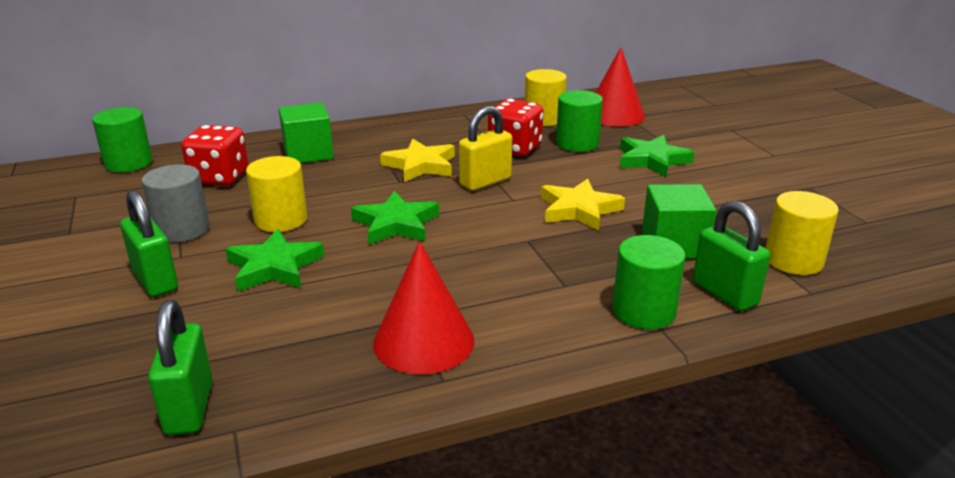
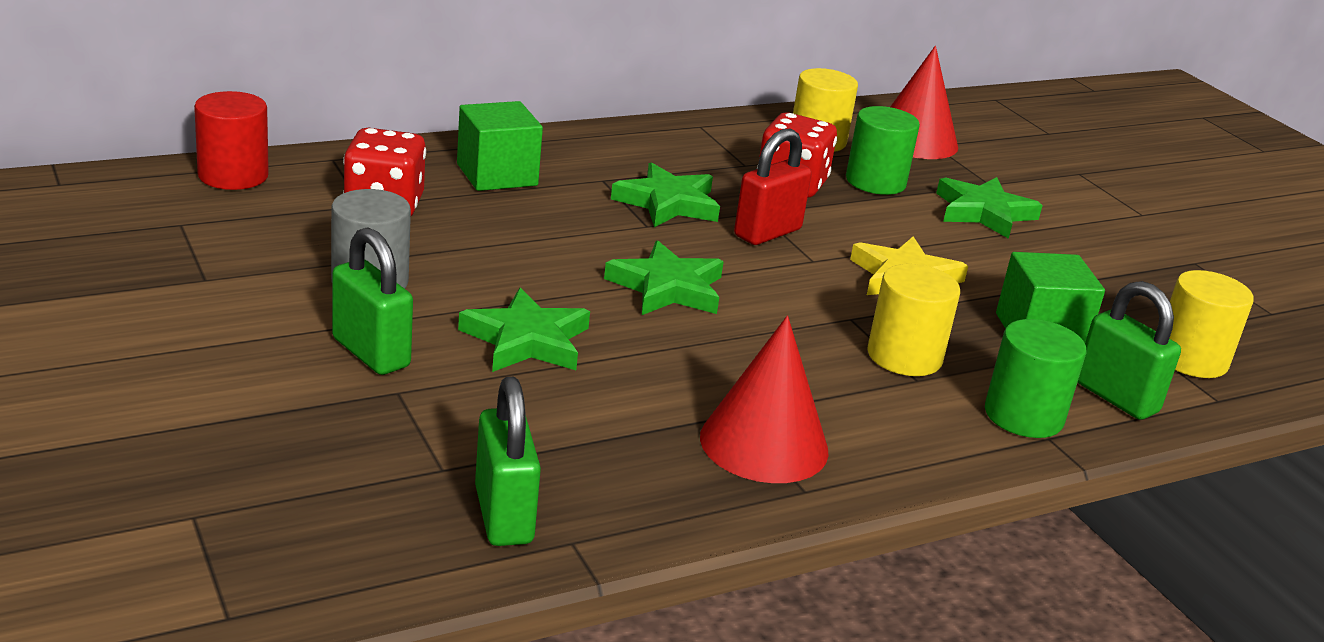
camera: 10 degrees left, 0 degrees up
(128, 163) = (233, 175): green cylinder -> red cylinder
(281, 220) = (504, 274): yellow cylinder -> yellow cylinder (904, 356)
(420, 165) = (668, 203): yellow star -> green star
(485, 182) = (767, 233): yellow padlock -> red padlock

